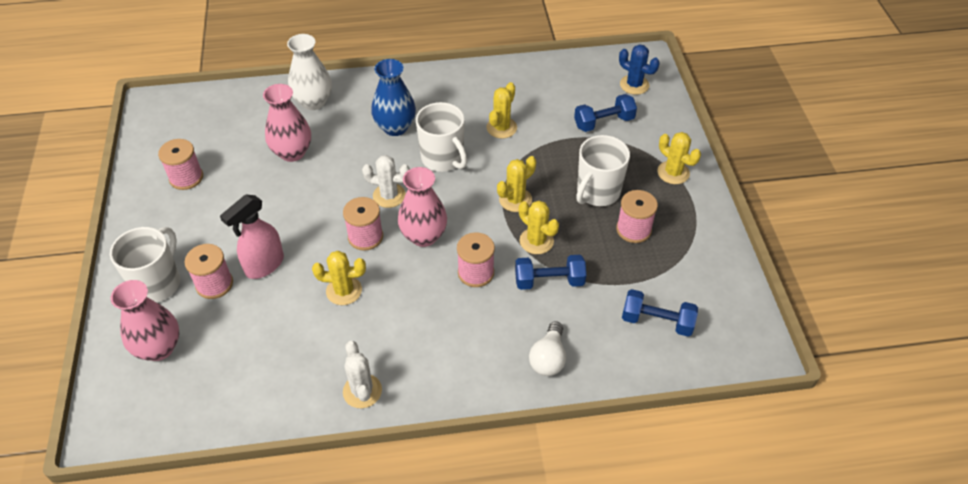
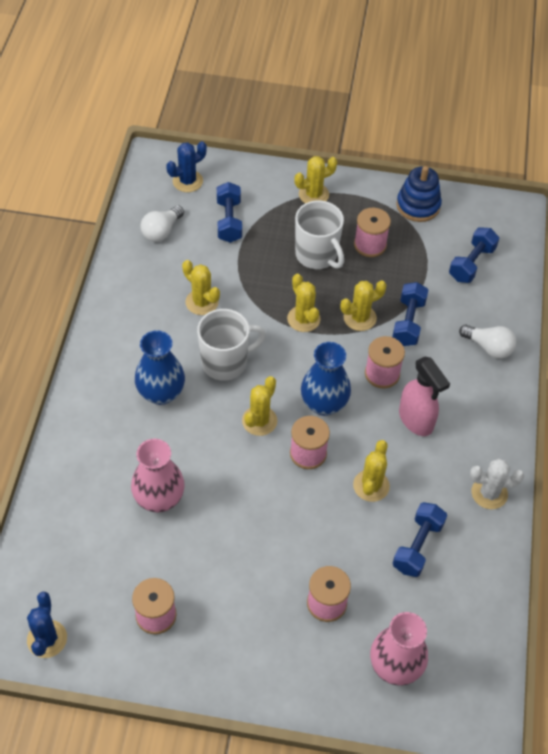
camera: 75 degrees left, 5 degrees up
(158, 124) = (47, 639): none -> blue cactus
(158, 283) = (308, 660): white mug -> none
(264, 265) = (316, 552): pink spray bottle -> pink spray bottle (416, 420)
(286, 341) = (417, 546): none -> blue dumbbell
(313, 102) = (84, 463): white vase -> none
(389, 195) = (259, 421): white cactus -> yellow cactus
(423, 236) = (324, 404): pink vase -> blue vase
(567, 84) = (161, 231): none -> white light bulb
(711, 258) = (418, 205): none -> blue stacking toy

